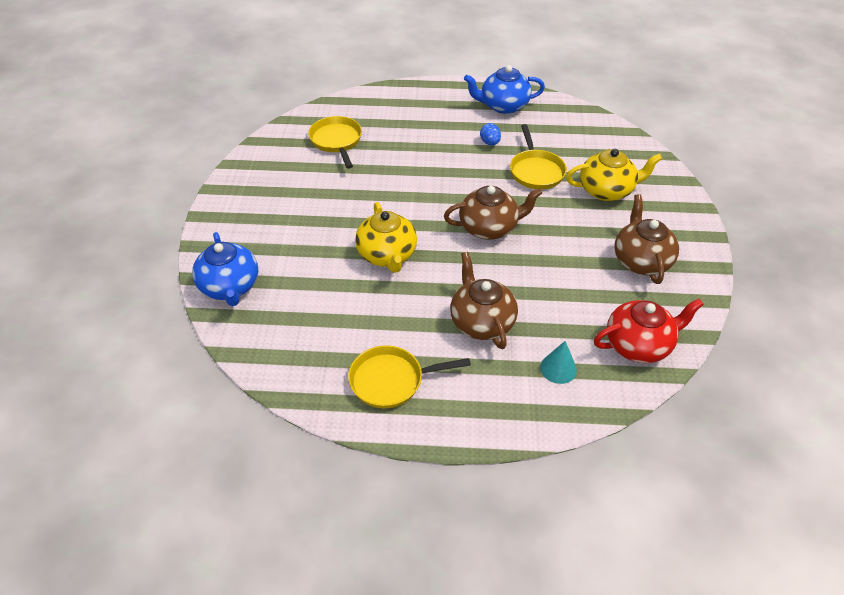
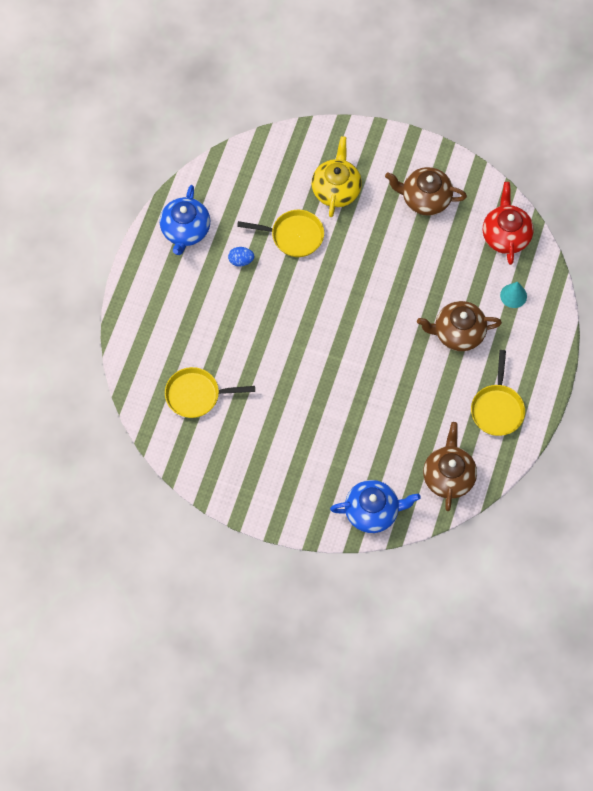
camera: 75 degrees left, 20 degrees up
(387, 255) = (368, 383): yellow teapot -> none
(489, 228) = (357, 296): brown teapot -> brown teapot (448, 476)

